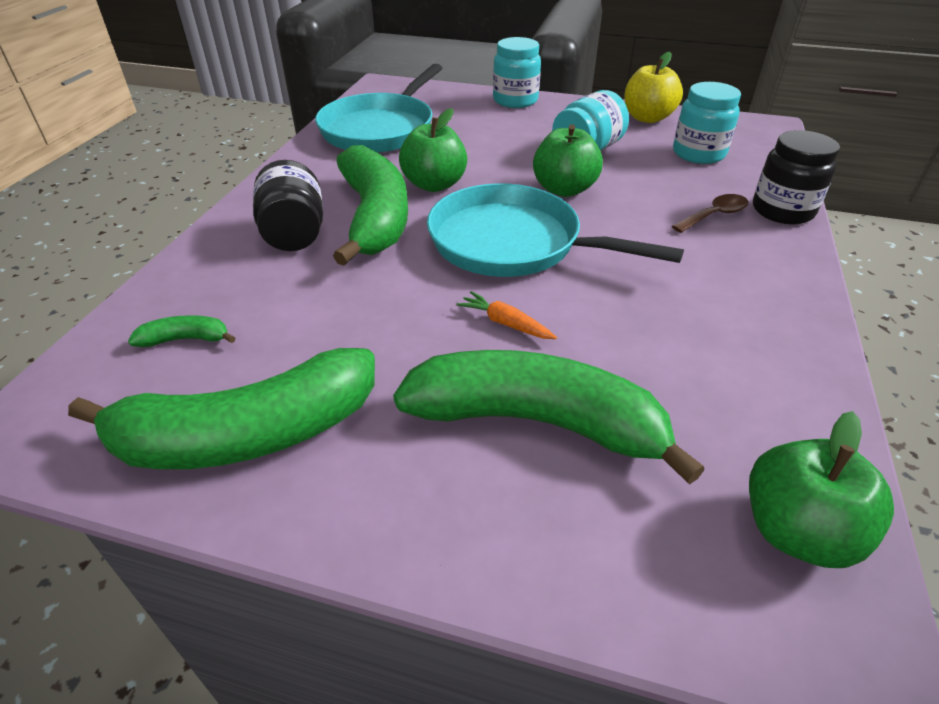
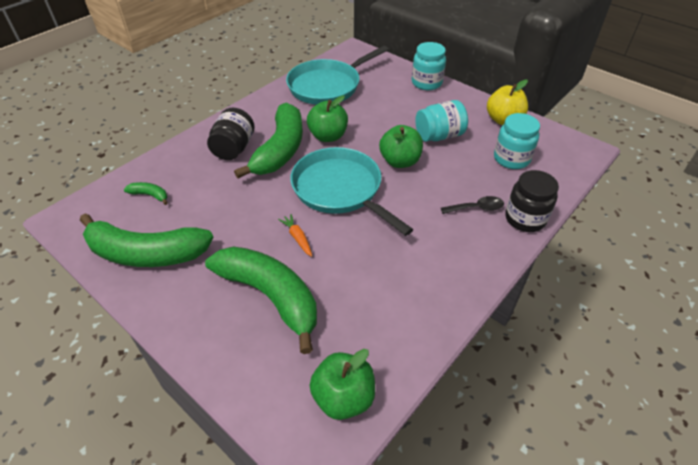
camera: 25 degrees right, 5 degrees up
(714, 215) = (476, 208): brown spoon -> black spoon

